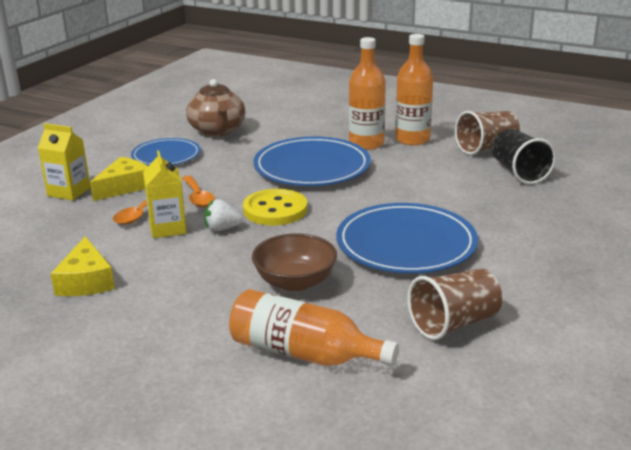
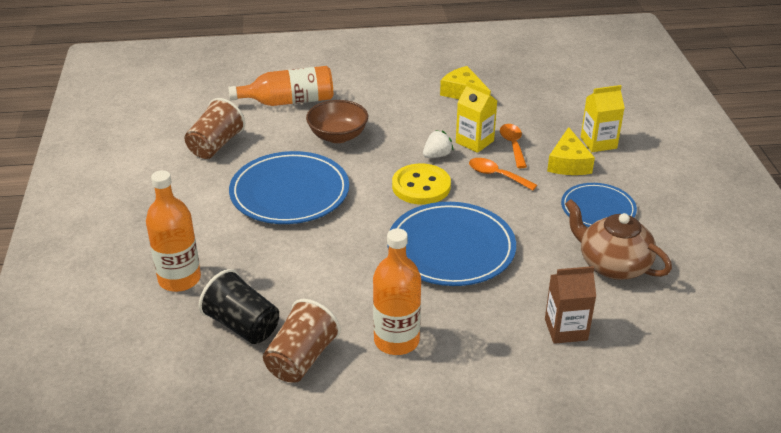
camera: 145 degrees right, 10 degrees up
(299, 117) = (566, 329): none -> brown carton
(366, 143) = (438, 309): orange bottle -> orange bottle (179, 279)

